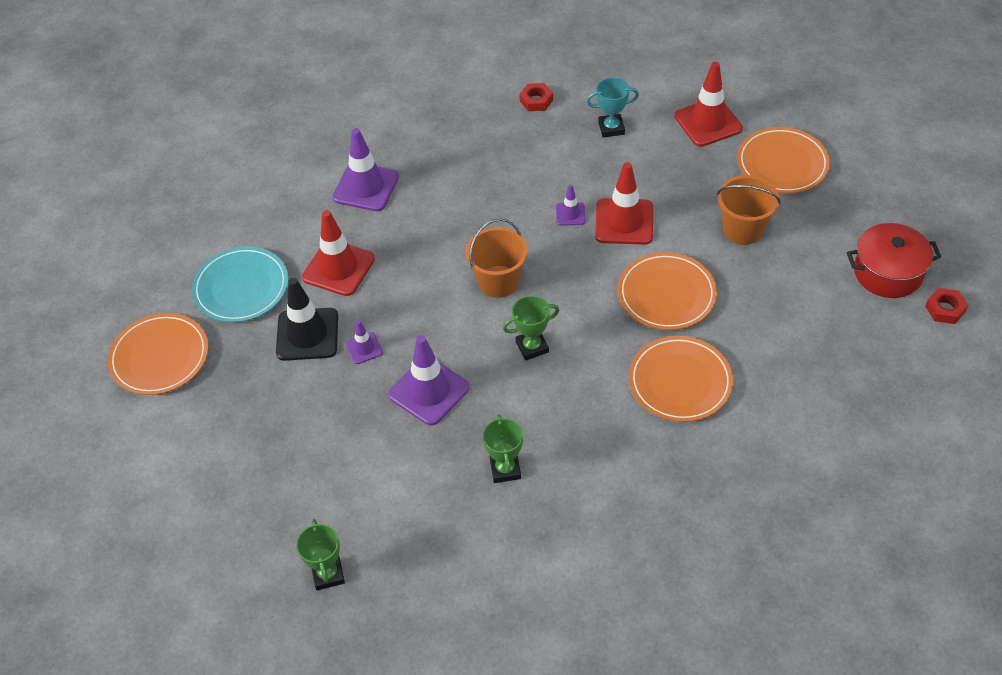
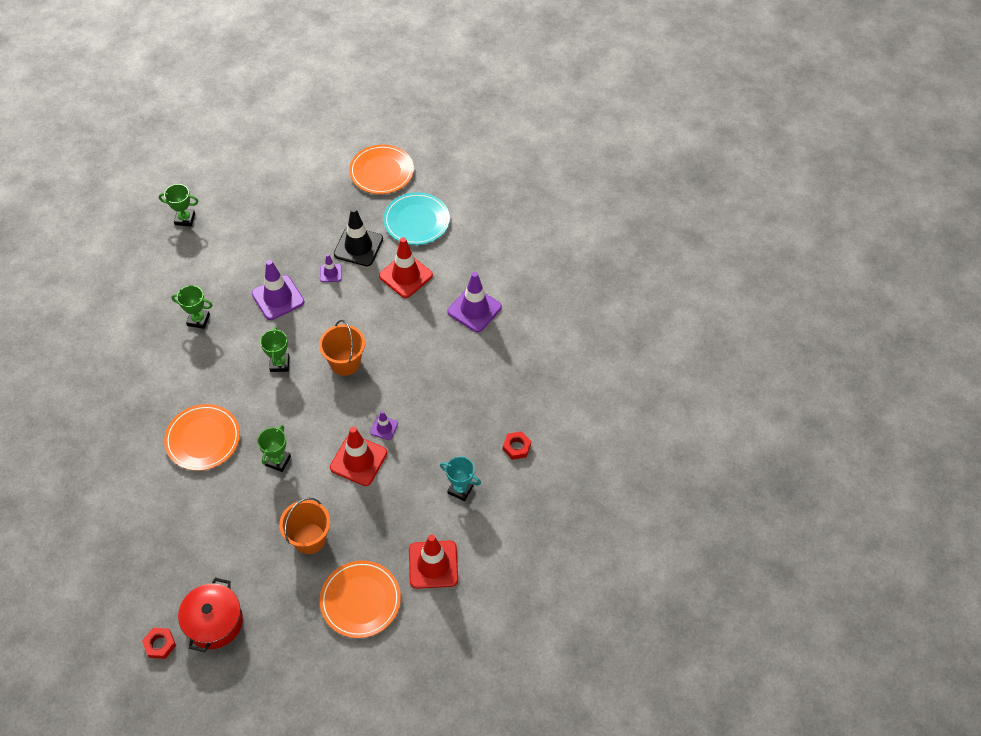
camera: 105 degrees right, 5 degrees up
(611, 128) = (460, 489): turquoise trophy -> turquoise trophy turned 75 degrees counterclockwise
(666, 294) = (278, 461): orange plate -> green trophy

